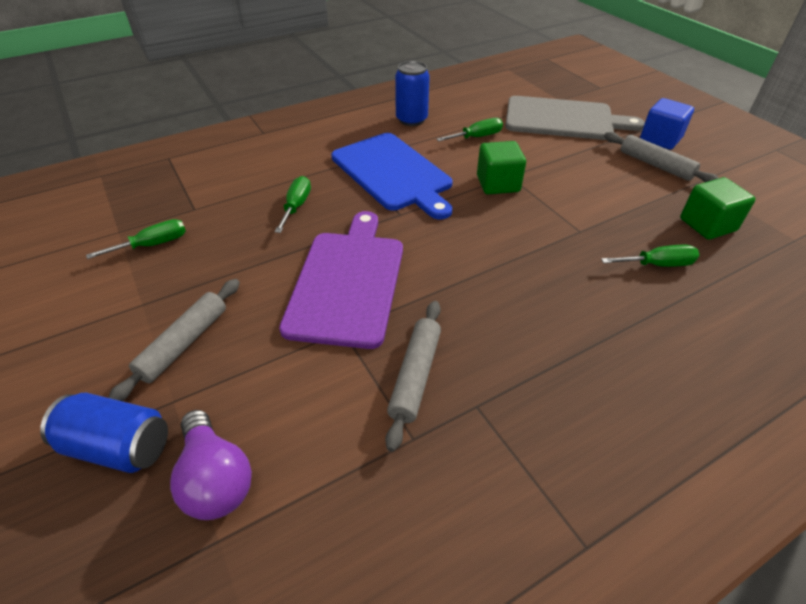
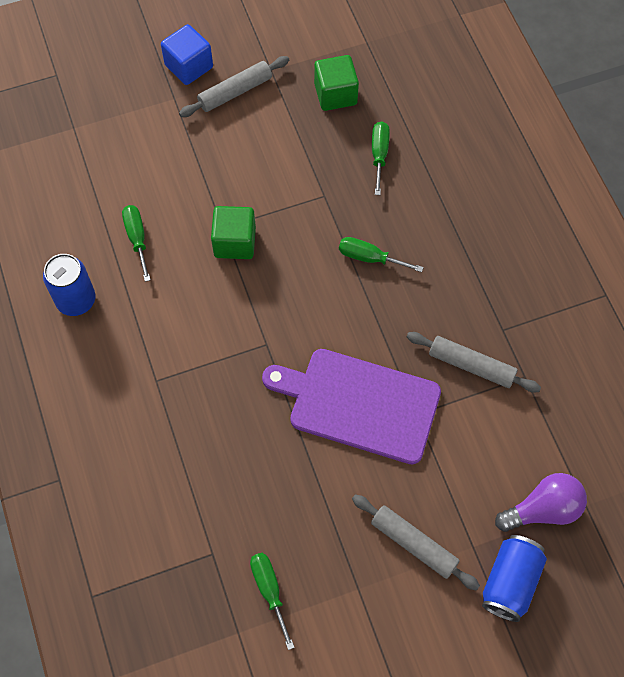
camera: 80 degrees left, 20 degrees up
(296, 206) = (231, 444): green screwdriver -> green screwdriver (369, 258)
(393, 173) = (191, 339): blue cutting board -> none
(563, 119) = (121, 140): grey cutting board -> none

